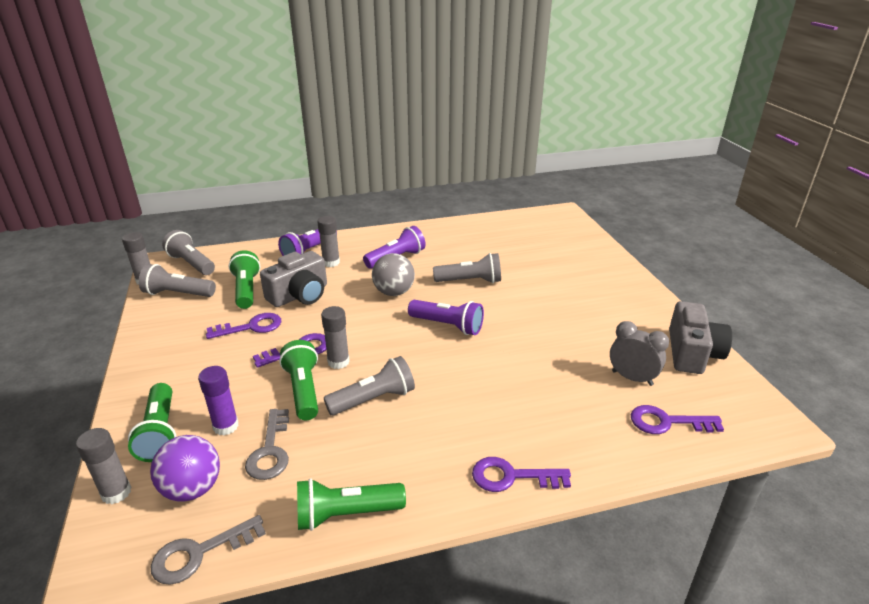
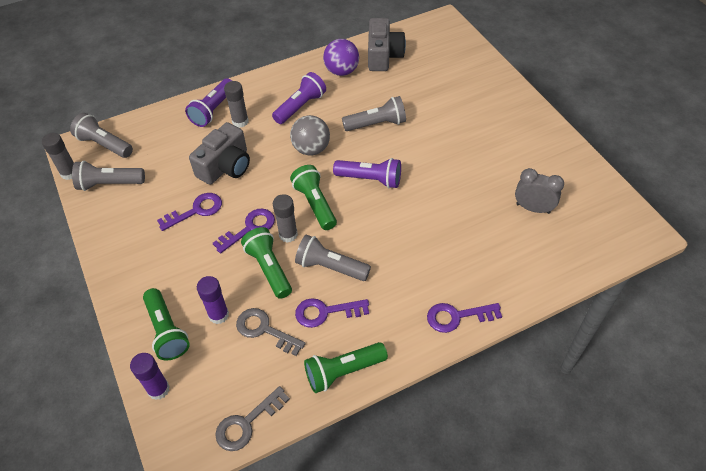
camera: 10 degrees left, 20 degrees up
(116, 492) = (158, 389): grey glue stick -> purple glue stick
(192, 489) = (217, 374): purple ball -> purple ball (341, 71)
(246, 290) = (173, 168): green flashlight -> green flashlight (315, 204)
(270, 450) = (264, 330): grey key -> grey key turned 135 degrees clockwise
(373, 399) = (330, 267): grey flashlight -> grey flashlight turned 120 degrees counterclockwise
(667, 422) = (564, 246): purple key -> purple key (325, 312)
(692, 353) = (577, 174): grey camera -> grey camera (383, 56)

